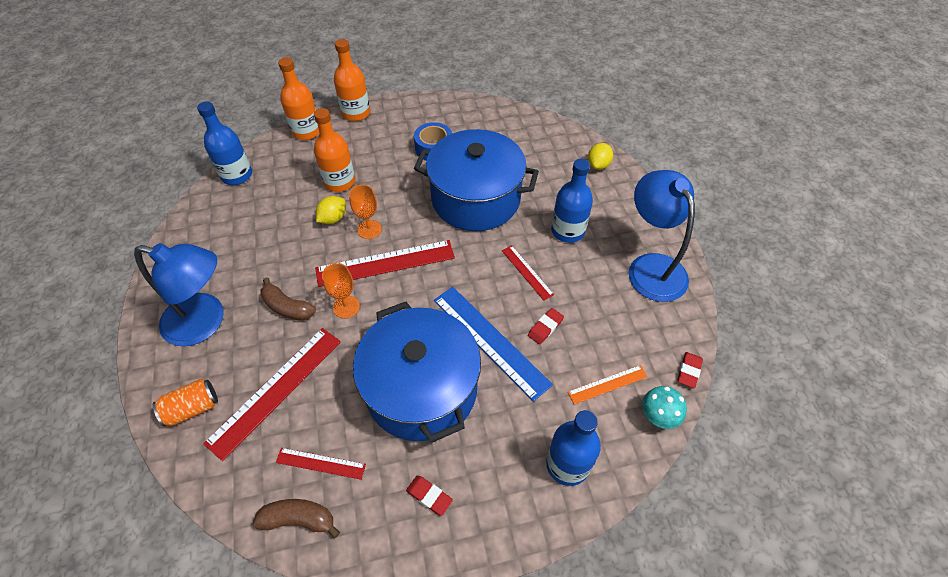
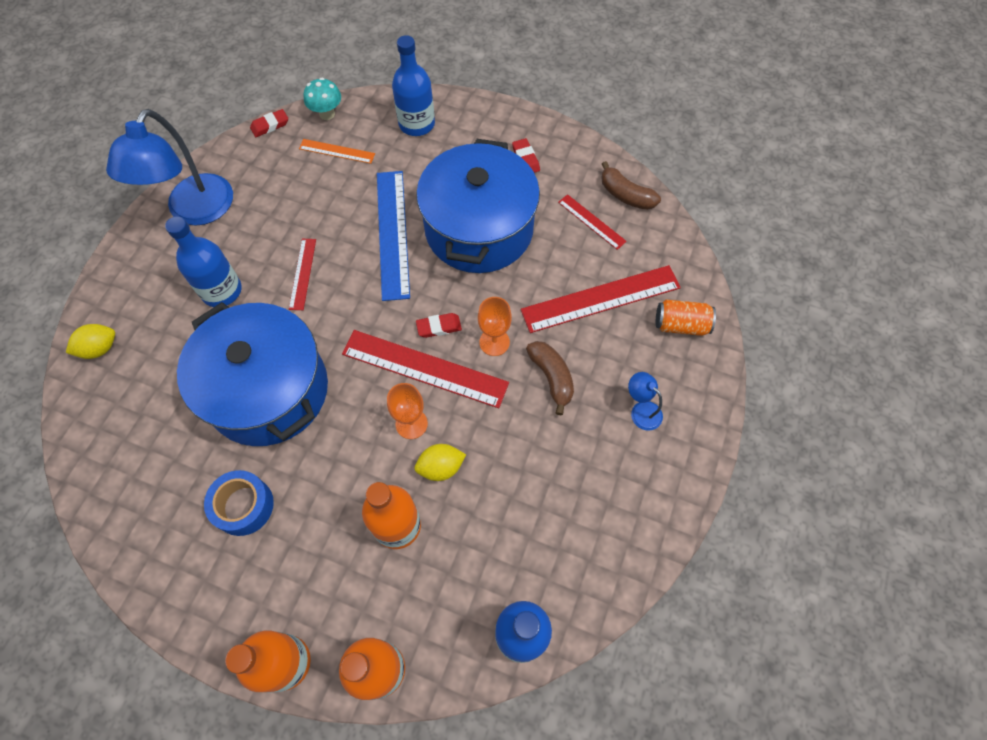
camera: 145 degrees left, 10 degrees up
(205, 322) = (641, 410): blue lamp -> blue lamp, size x0.43
(545, 327) = (338, 217): red eraser -> red eraser (439, 327)

